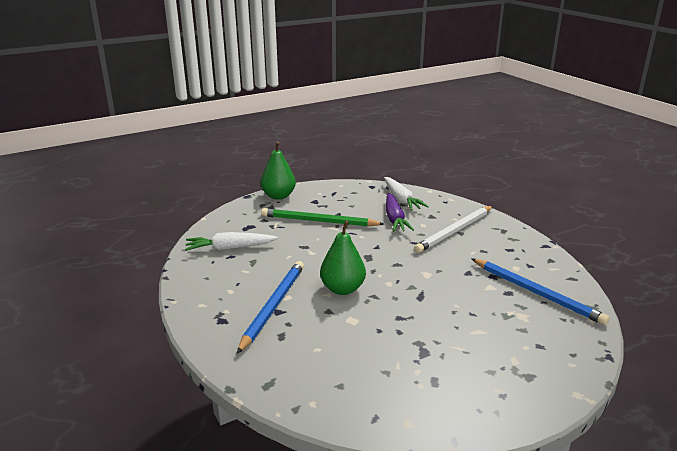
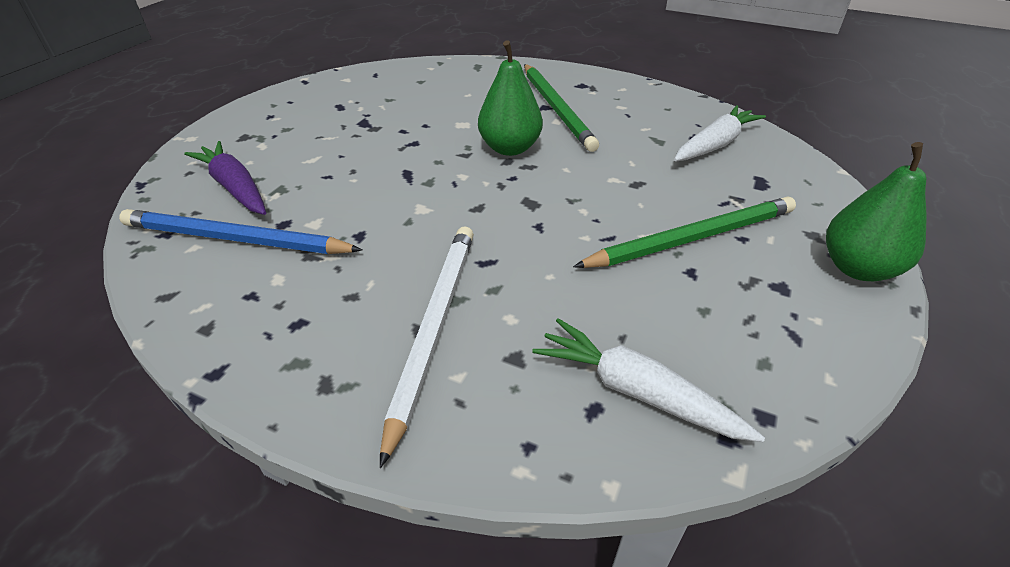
camera: 145 degrees right, 15 degrees up
(273, 306) = (556, 108): blue pencil -> green pencil
(395, 219) = (579, 309): purple carrot -> purple carrot (235, 188)

